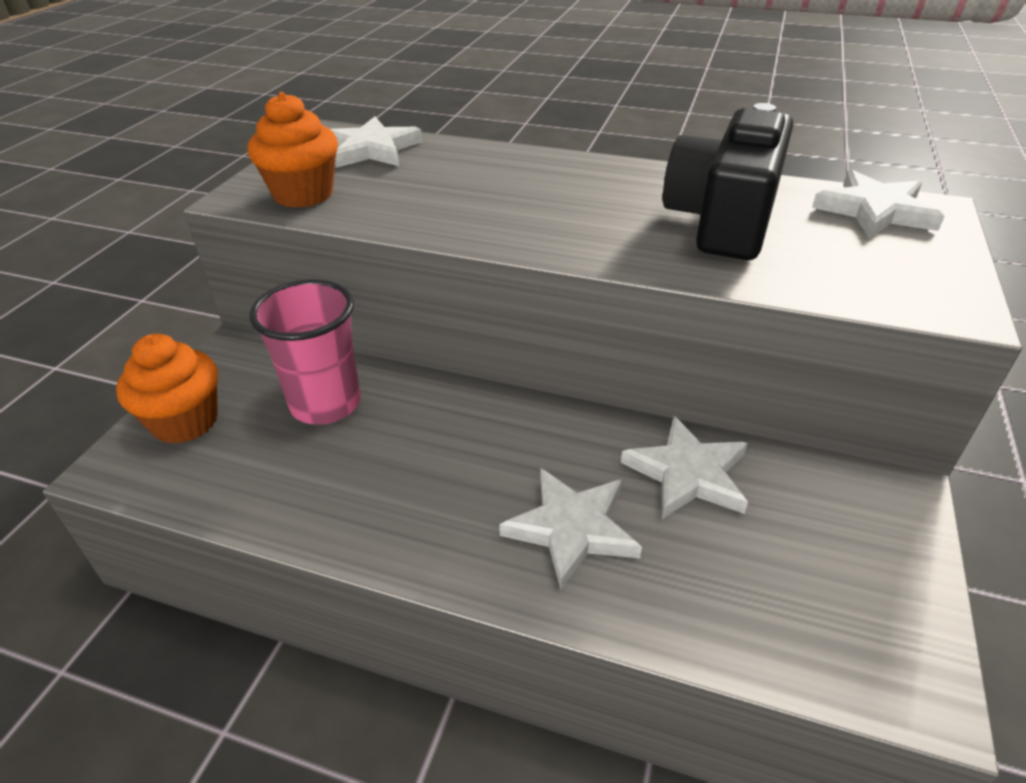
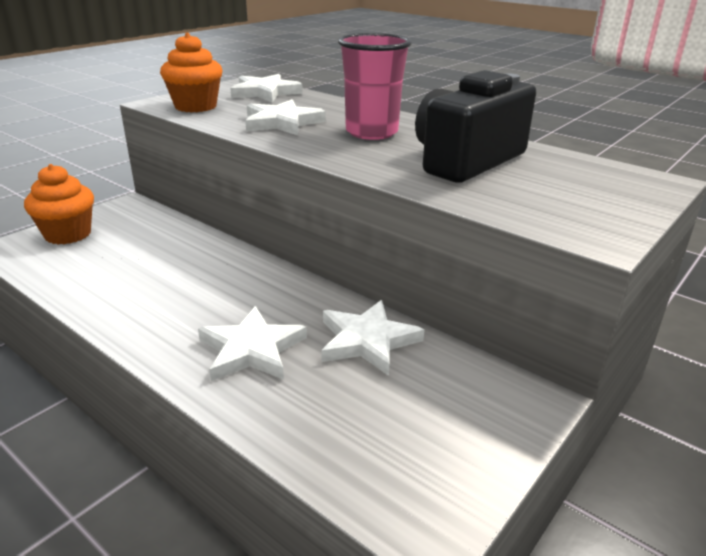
camera: 20 degrees right, 10 degrees down
(326, 404) = (157, 244): pink cup -> pink cup (371, 132)
(875, 210) = (603, 174): white star -> white star (282, 122)

